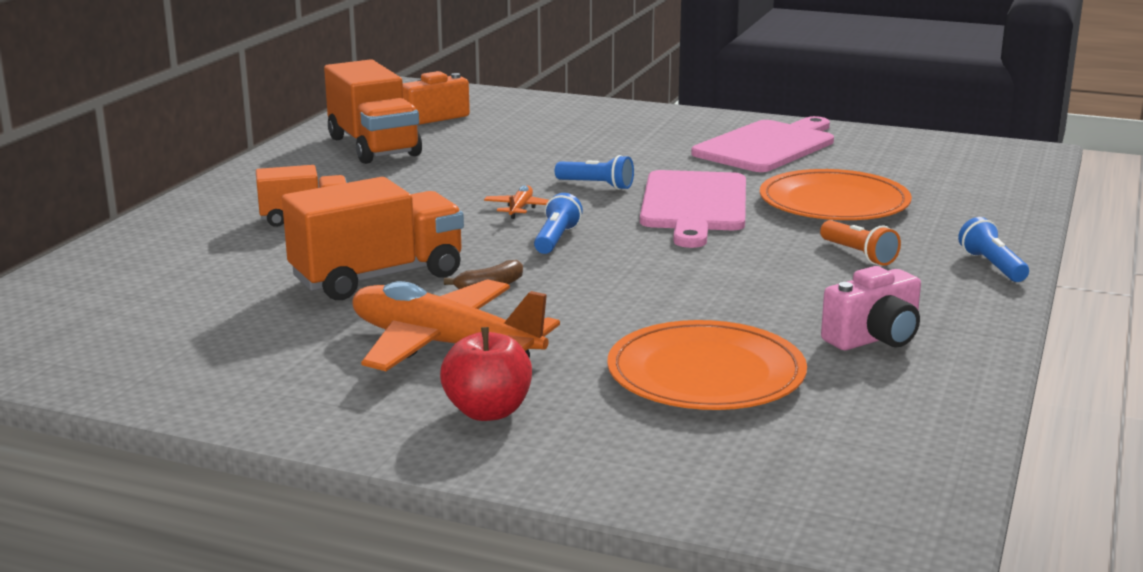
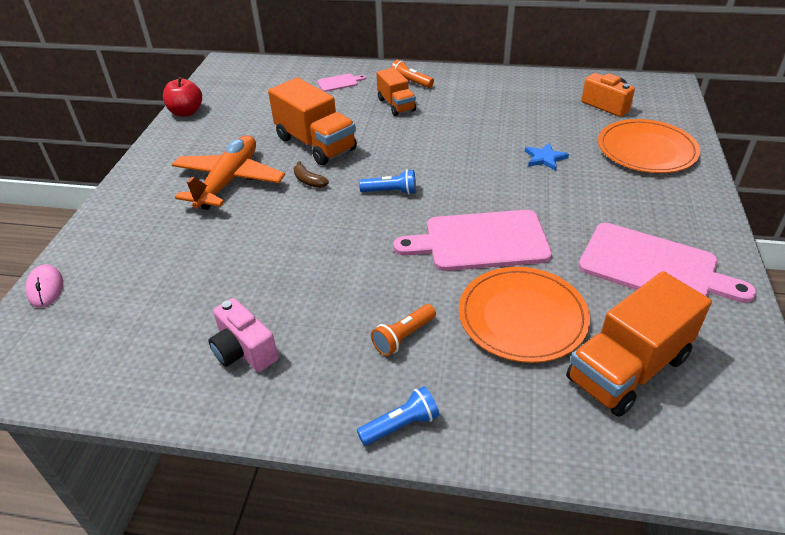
camera: 80 degrees right, 20 degrees up
(172, 250) = (339, 82): none -> pink cutting board
(238, 203) = (410, 82): none -> orange flashlight
(374, 147) = (530, 98): orange truck -> orange truck (628, 369)
(488, 412) = (151, 208): red apple -> red apple (186, 112)
(520, 209) = (440, 169): orange plane -> none
(534, 158) = (545, 158): none -> blue star
(596, 185) = (501, 192): blue flashlight -> none
(695, 500) = (45, 288): none -> pink mouse
(706, 373) = (191, 277): orange plate -> orange plate (646, 150)

